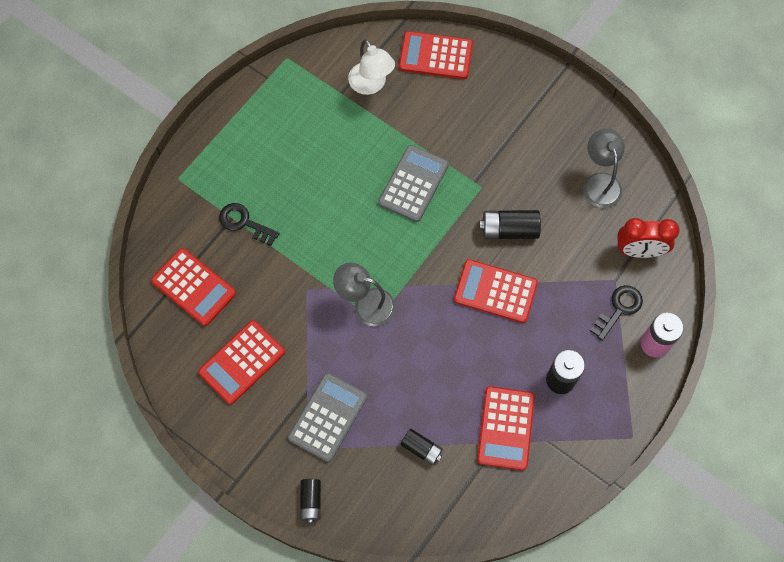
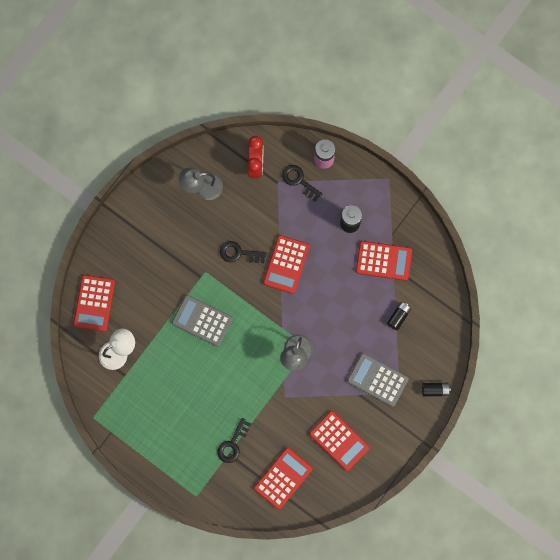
camera: 90 degrees left, 10 degrees up
(509, 230) = (239, 253): black battery -> black key

